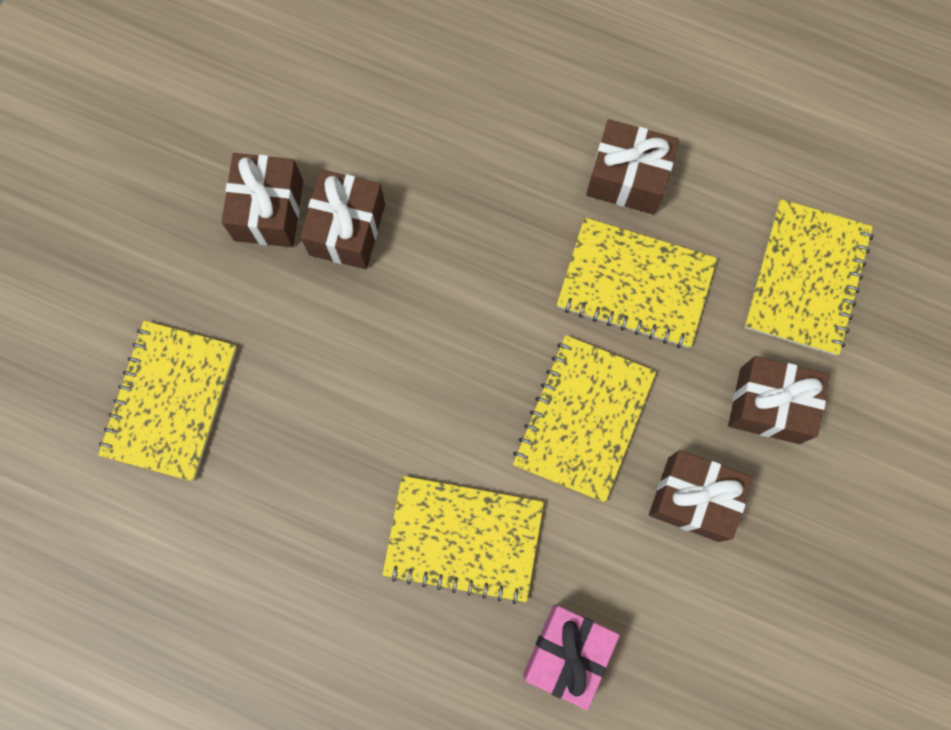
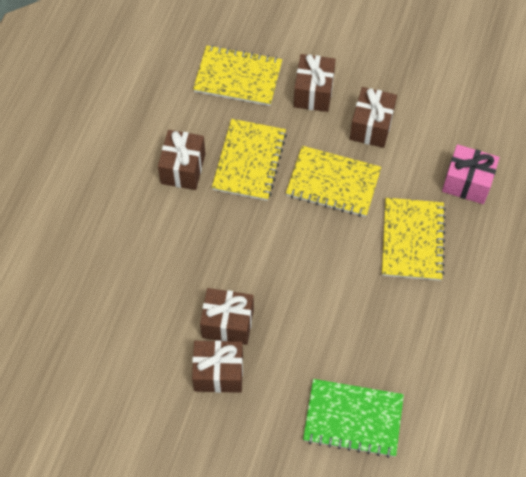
camera: 95 degrees left, 15 degrees down
(170, 401) = (353, 419): yellow notebook -> green notebook

